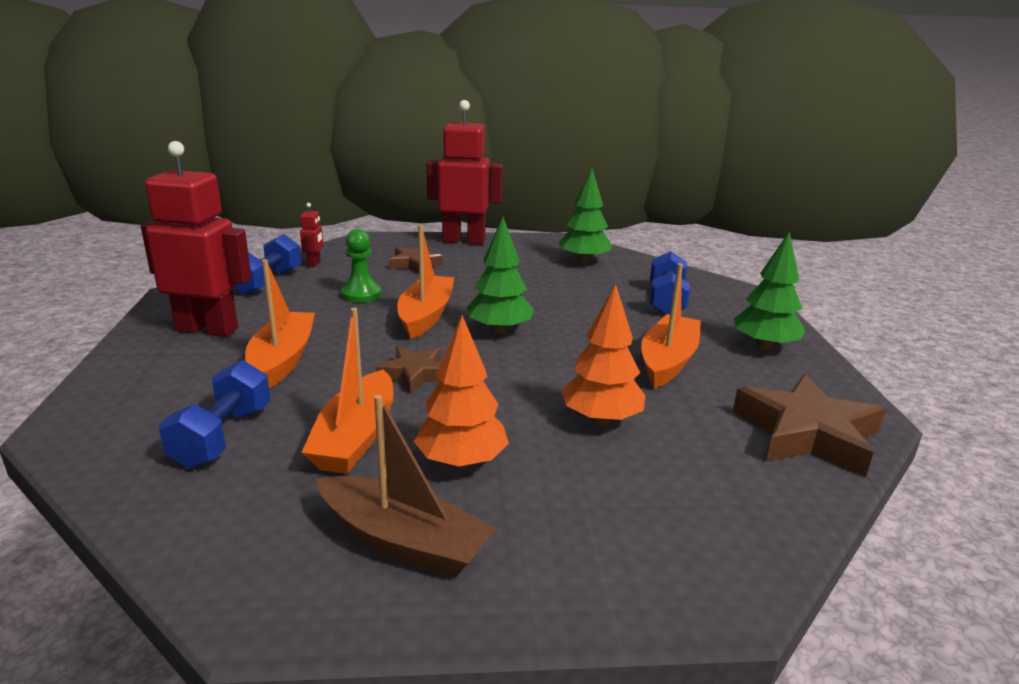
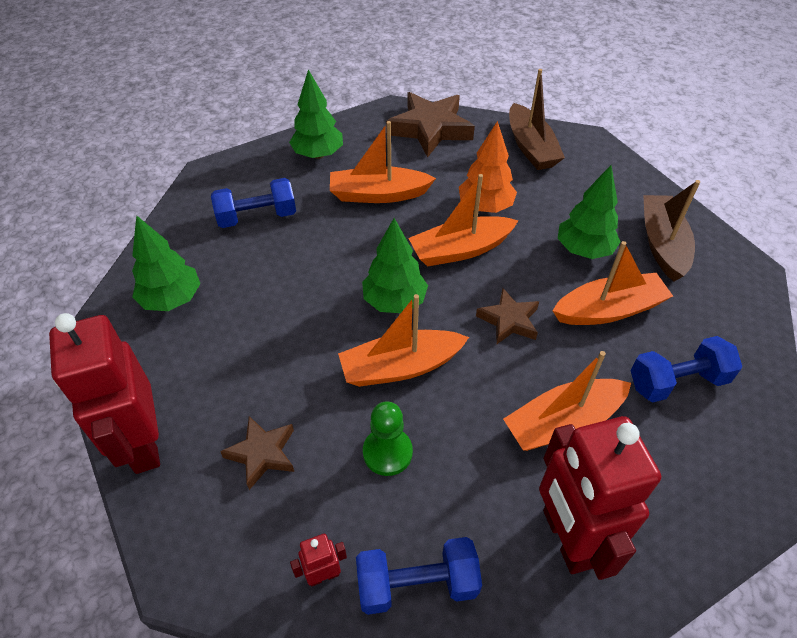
camera: 115 degrees left, 25 degrees up
(461, 462) = (583, 250): orange tree -> green tree
(537, 380) = (460, 250): none -> orange boat
(725, 512) = (531, 147): none -> brown boat

